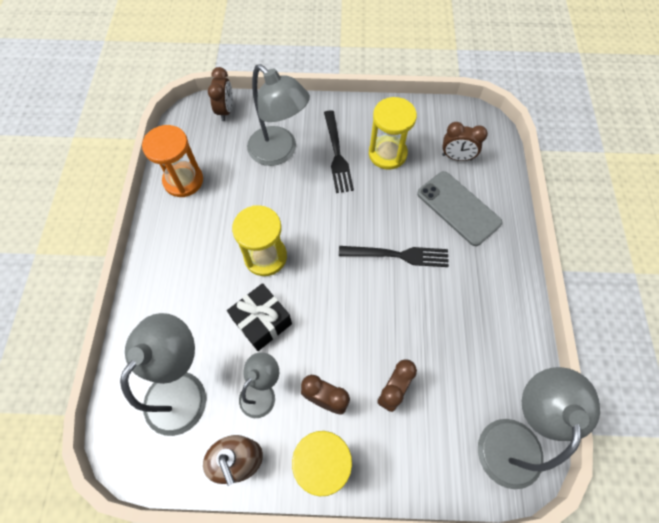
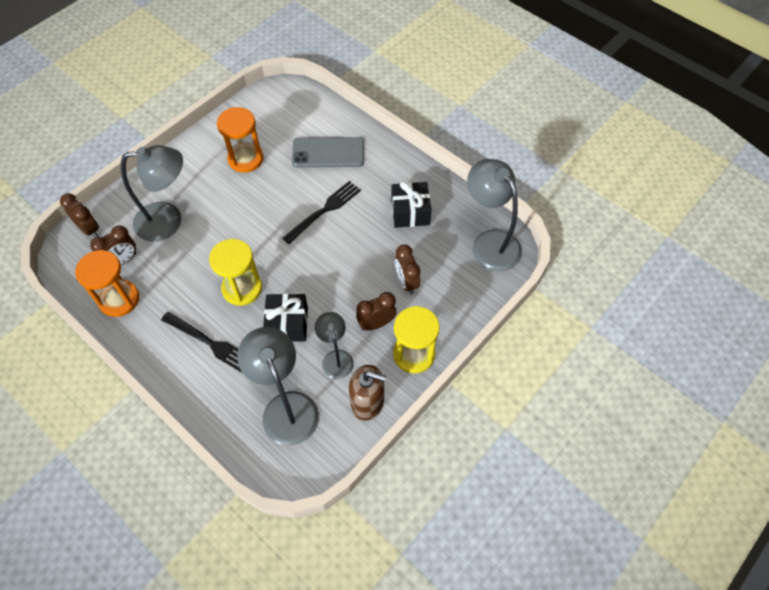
camera: 50 degrees left, 5 degrees down
(337, 154) = (212, 187): black fork -> black fork (210, 343)
(387, 154) = (245, 159): yellow hourglass -> orange hourglass
(456, 157) = (292, 124): brown clock -> brown clock (122, 260)
(469, 330) = (410, 212): none -> black gift

